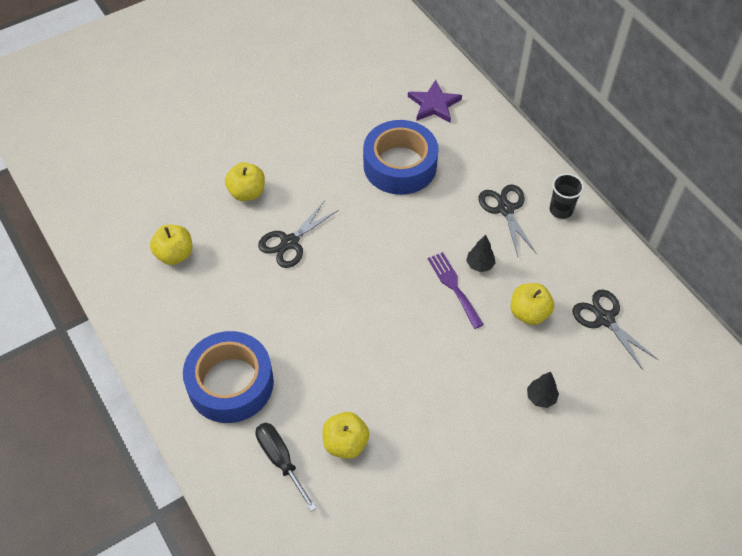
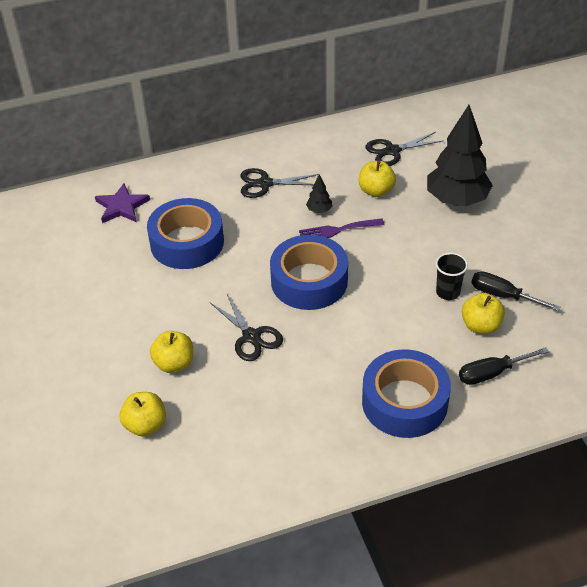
camera: 75 degrees left, 10 degrees down
(175, 254) = (235, 434): yellow apple -> yellow apple (145, 425)
(373, 275) = (309, 281): none -> blue tape
(396, 462) = (503, 295): none -> black screwdriver
(541, 397) = (456, 200): black tree -> black tree, size x2.47
(561, 210) = (277, 152): black cup -> black cup (448, 292)

